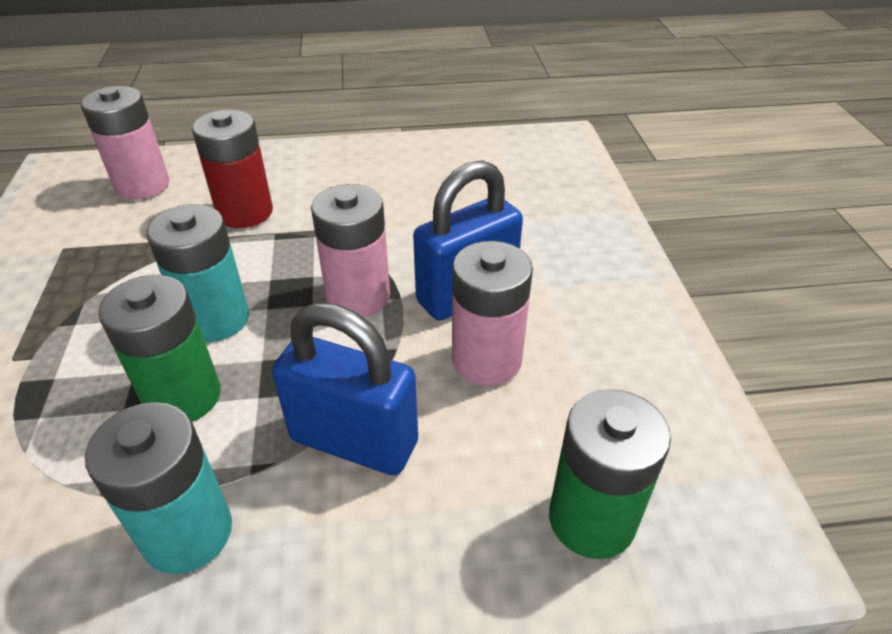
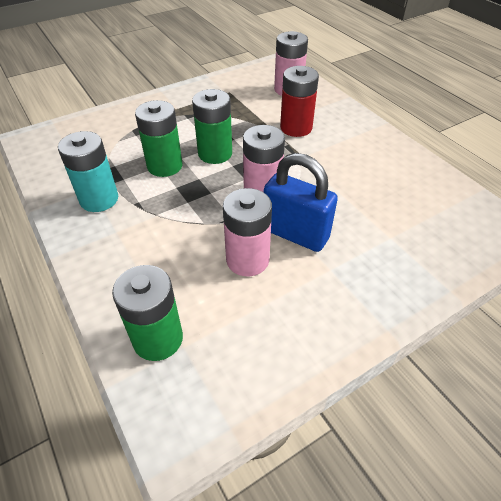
camera: 65 degrees right, 5 degrees up
(216, 319) = (215, 153): turquoise battery -> green battery
(354, 441) = (166, 229): blue padlock -> none

